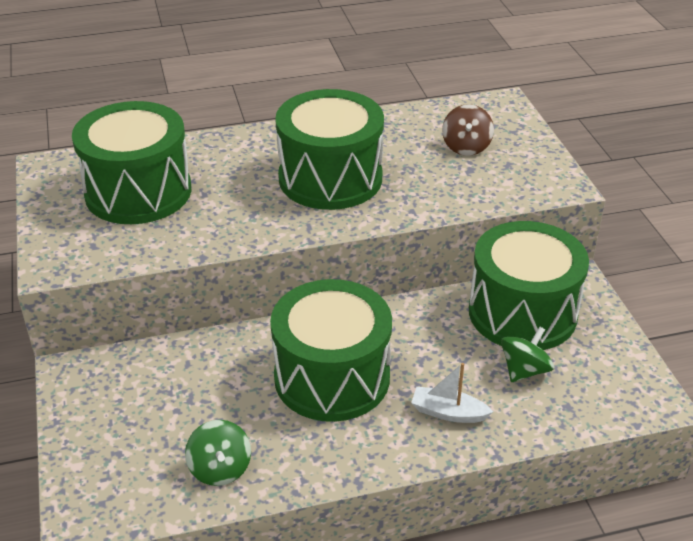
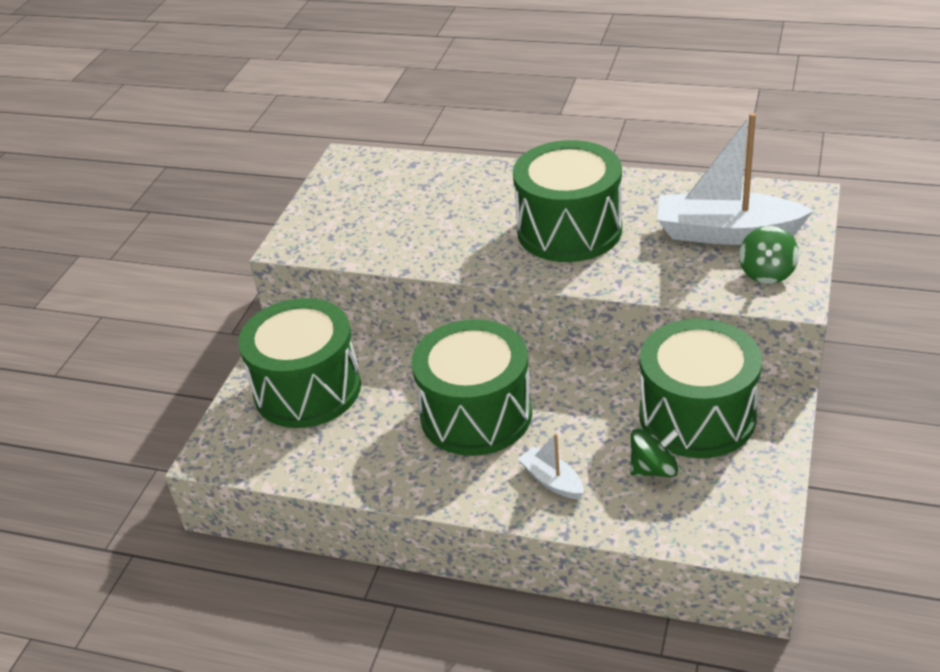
camera: 35 degrees right, 0 degrees up
(138, 192) = (398, 199): green drum -> green drum (307, 389)
(220, 468) = (333, 456): green spinning top -> green spinning top (767, 273)
(466, 147) = (726, 233): brown spinning top -> white boat

